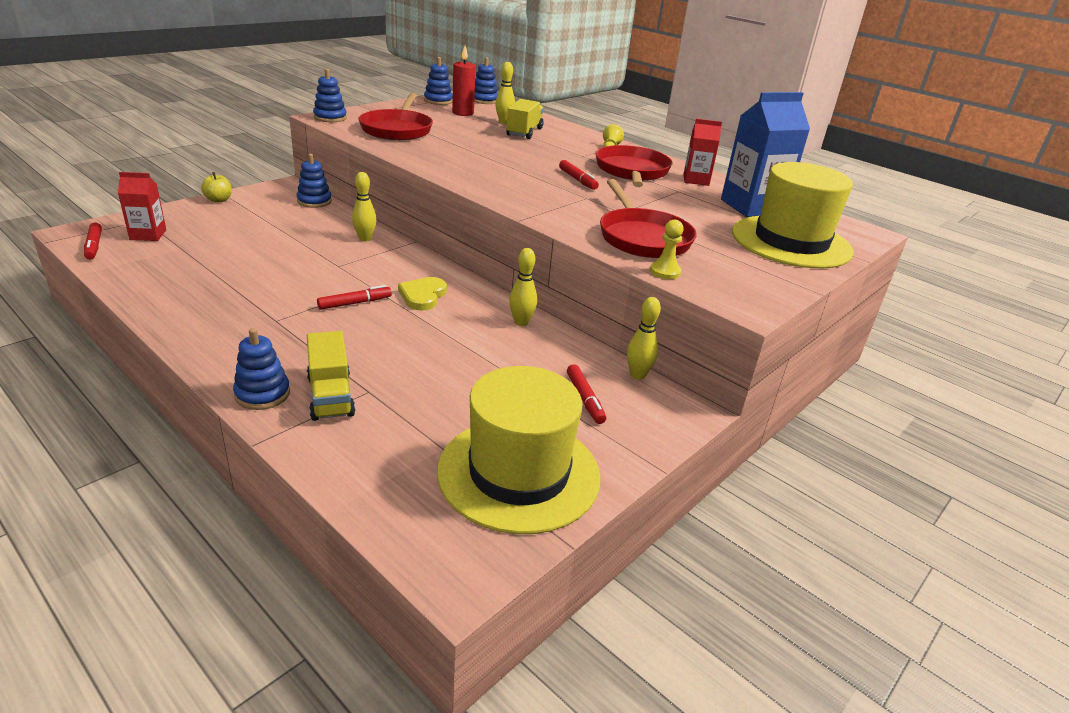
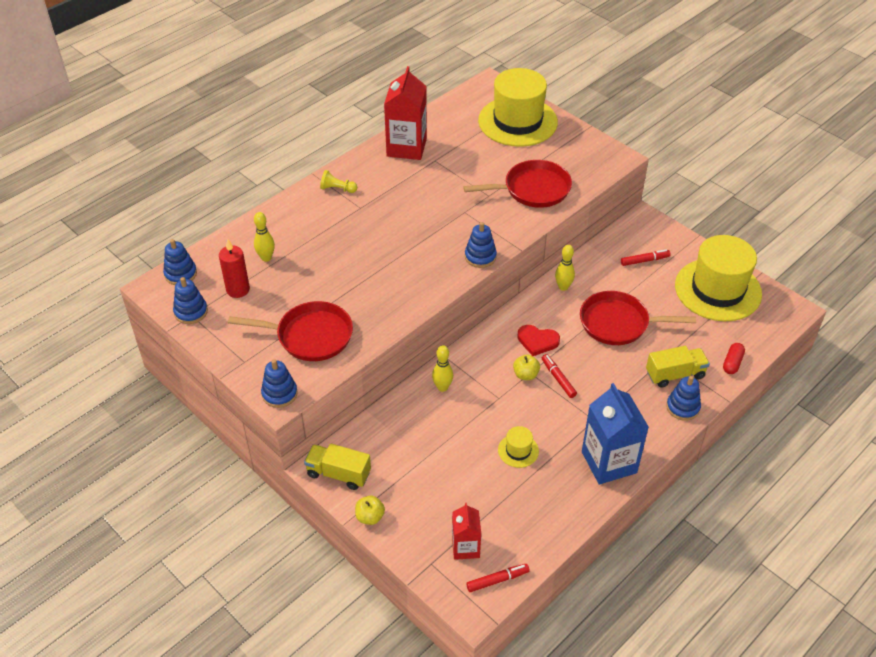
camera: 85 degrees left, 15 degrees up
(254, 270) = (518, 450): none -> yellow hat
(314, 201) = (361, 438): blue stacking toy -> blue stacking toy (480, 257)
(336, 462) = (732, 363): none -> red capsule
(368, 283) = (525, 375): none -> yellow apple
(423, 296) = (537, 341): yellow heart -> red heart
(524, 132) = (297, 243): yellow truck -> yellow truck (338, 474)
(577, 180) = (425, 214): red marker -> none
(632, 171) = (395, 181): red pan -> red pan (618, 323)
(637, 375) = (613, 236): yellow bowling pin -> none
(665, 272) = (583, 185): yellow pawn -> none
(696, 180) = (406, 147): red carton -> red carton, size x1.74
(752, 207) = (457, 127): blue carton -> blue carton (609, 462)

